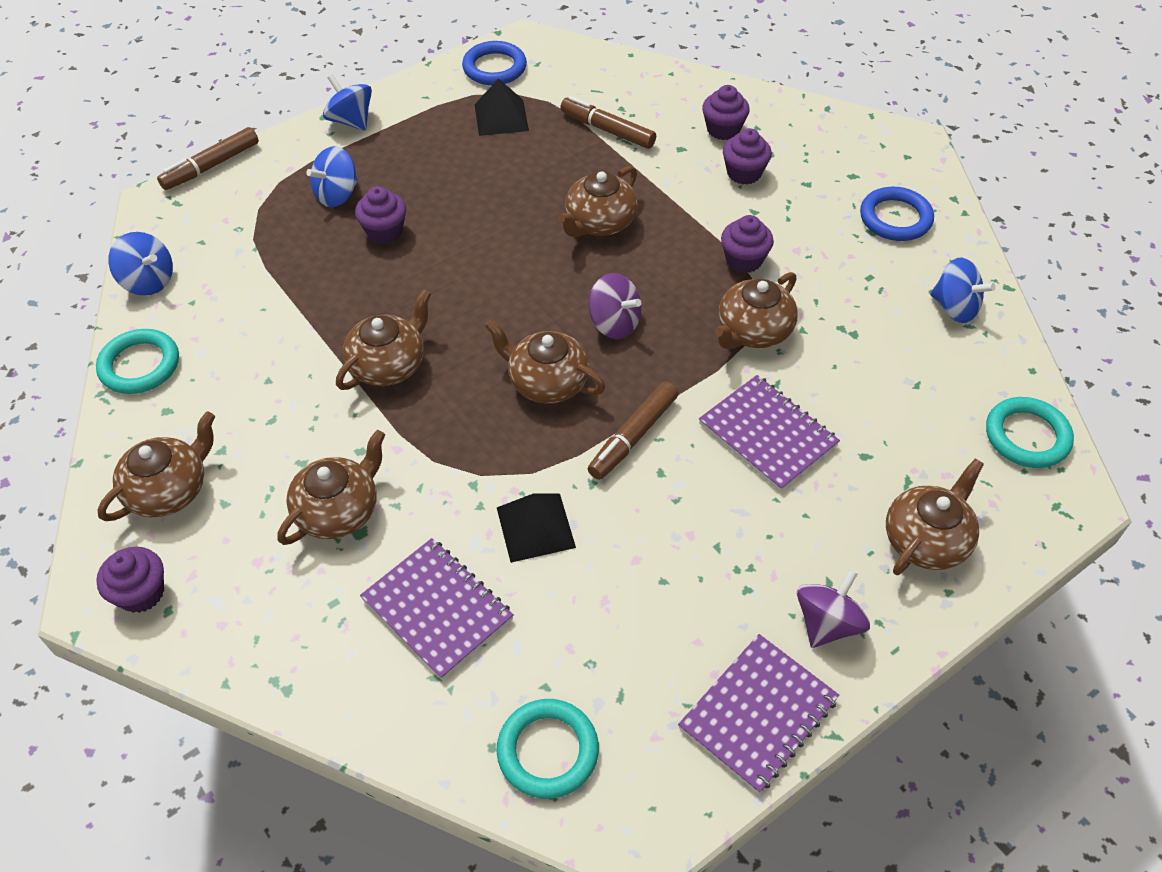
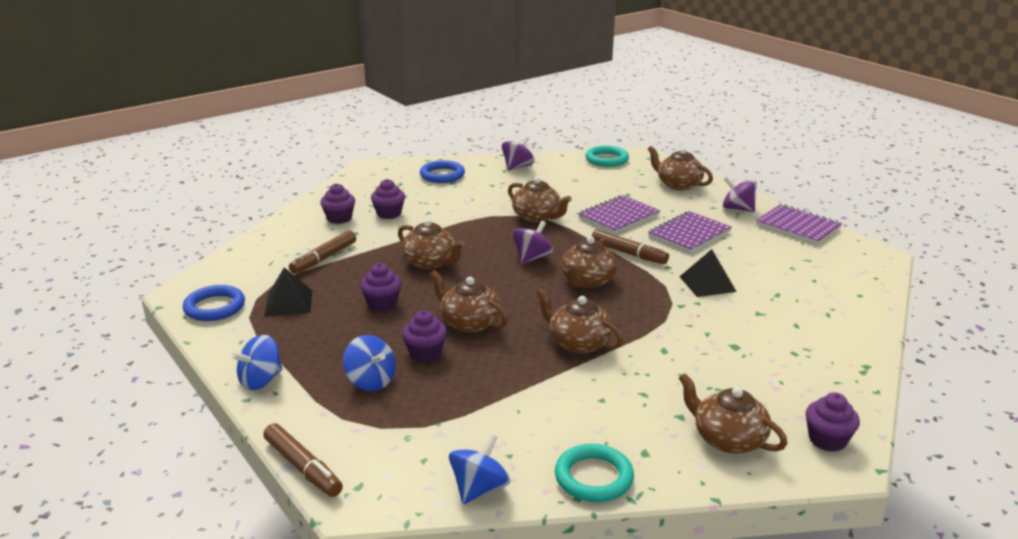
camera: 90 degrees left, 25 degrees down
(339, 510) = (719, 356): brown teapot -> brown teapot (469, 322)
(437, 609) = (781, 314): purple notebook -> purple notebook (689, 234)
(547, 751) = (852, 279): turquoise ring -> none
(744, 260) = (474, 217): purple cupcake -> purple cupcake (382, 303)
(954, 308) = (517, 167): blue spinning top -> purple spinning top

